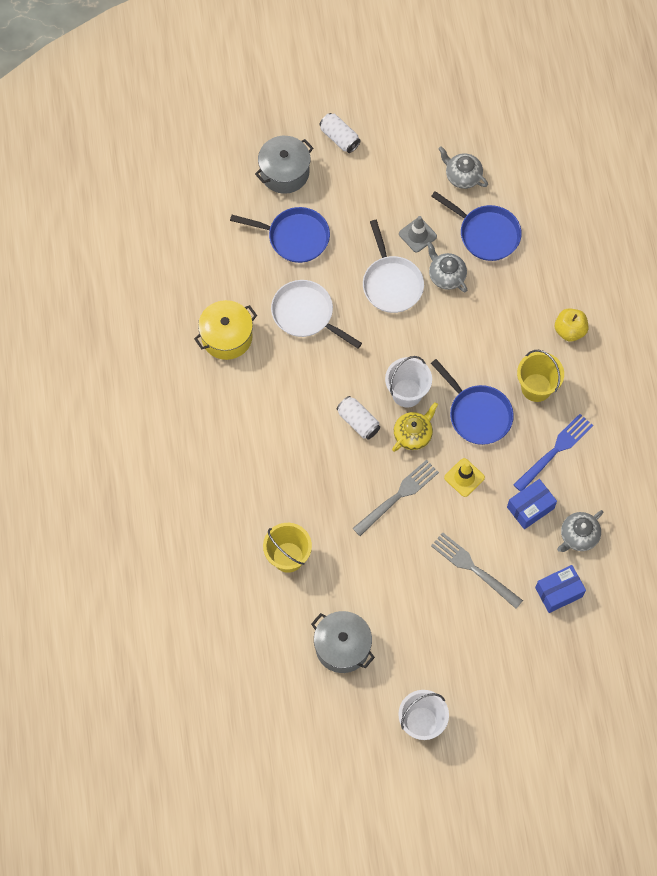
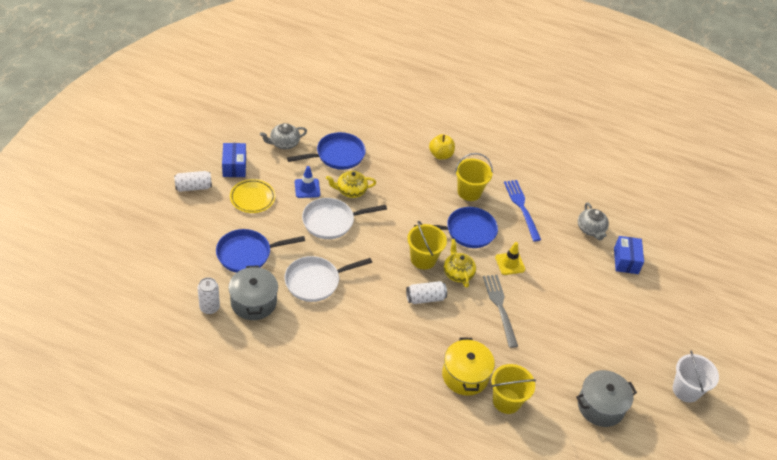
camera: 65 degrees left, 20 degrees down
(211, 247) = (209, 307): none -> white can
(227, 337) = (294, 339): yellow pot -> yellow pot (465, 375)
(284, 172) = (190, 231): grey pot -> grey pot (253, 302)
(294, 237) = (247, 254): blue pan -> blue pan turned 150 degrees counterclockwise
(366, 196) = (252, 198): none -> yellow plate
(391, 283) = (332, 221): white pan -> white pan turned 150 degrees clockwise
(407, 393) = (423, 259): white bucket -> yellow bucket
(417, 235) = (307, 188): grey traffic cone -> blue traffic cone
(446, 275) = (350, 191): grey teapot -> yellow teapot
(473, 568) = (582, 296): grey fork -> none
(530, 508) = (555, 242): blue box -> blue box (234, 166)

